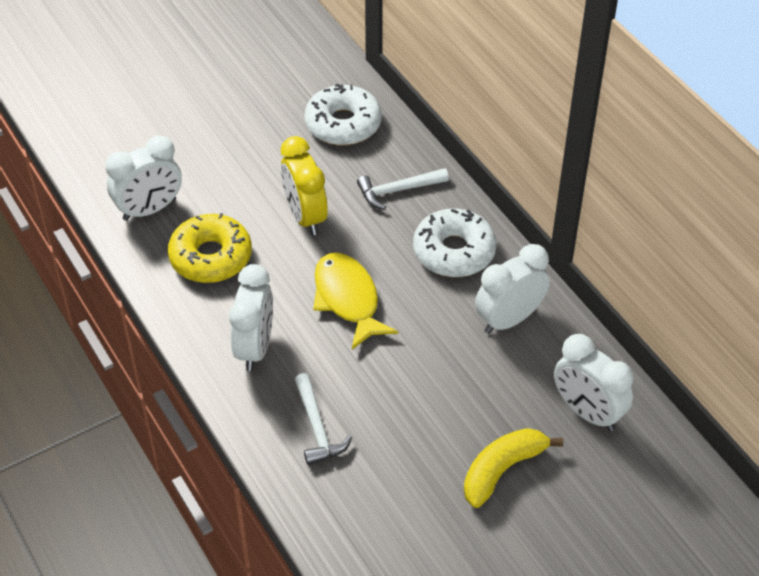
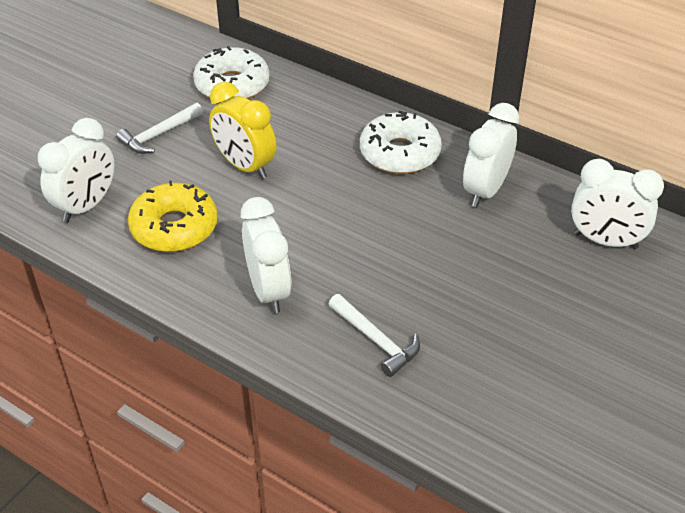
camera: 25 degrees left, 5 degrees down
(348, 299) = (330, 221): yellow fish -> none
(398, 190) = (317, 121): white hammer -> white hammer (159, 135)
(502, 470) = (569, 314): yellow banana -> none

